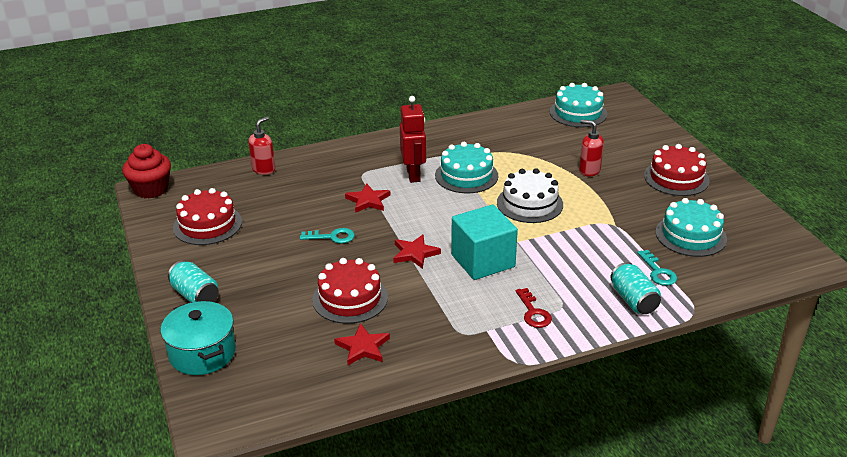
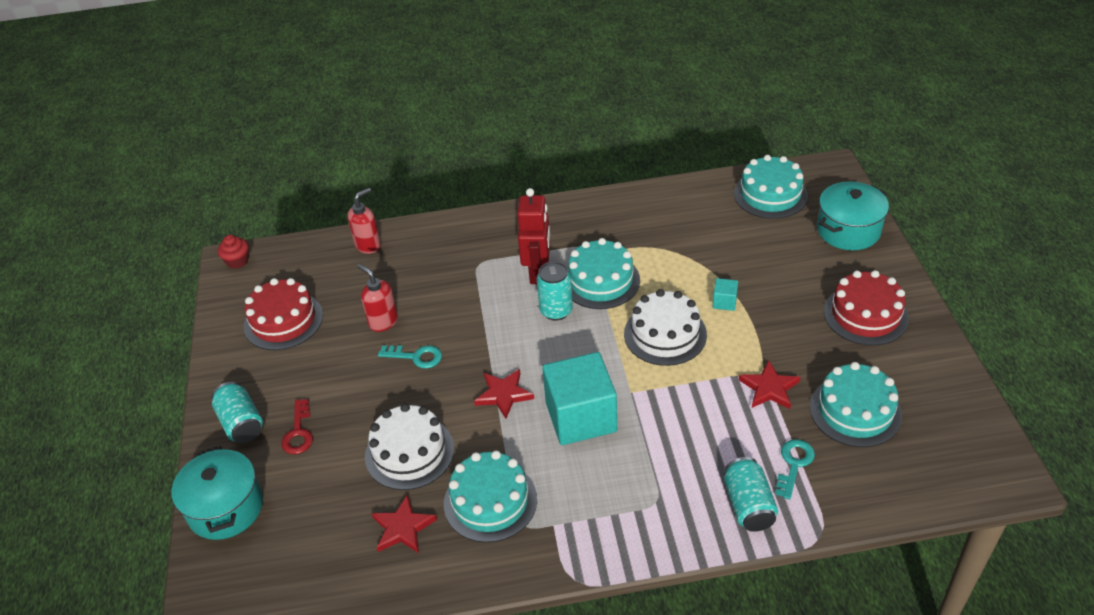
camera: 15 degrees right, 10 degrees up
(151, 189) = (237, 261): red cupcake -> red cupcake, size x0.56
(350, 298) = (409, 452): red cake -> white cake
(368, 201) = (473, 306): red star -> red star (769, 388)
(429, 322) = (490, 501): none -> turquoise cake
(437, 197) = (556, 310): none -> turquoise can
(533, 312) = (618, 506): red key -> red key (298, 432)
(568, 180) = (724, 302): none -> turquoise cube
(589, 170) = (756, 290): red soap dispenser -> red soap dispenser (383, 321)
(644, 129) = (848, 230): none -> turquoise pot
(658, 272) = (794, 464): turquoise key -> turquoise key turned 150 degrees counterclockwise

